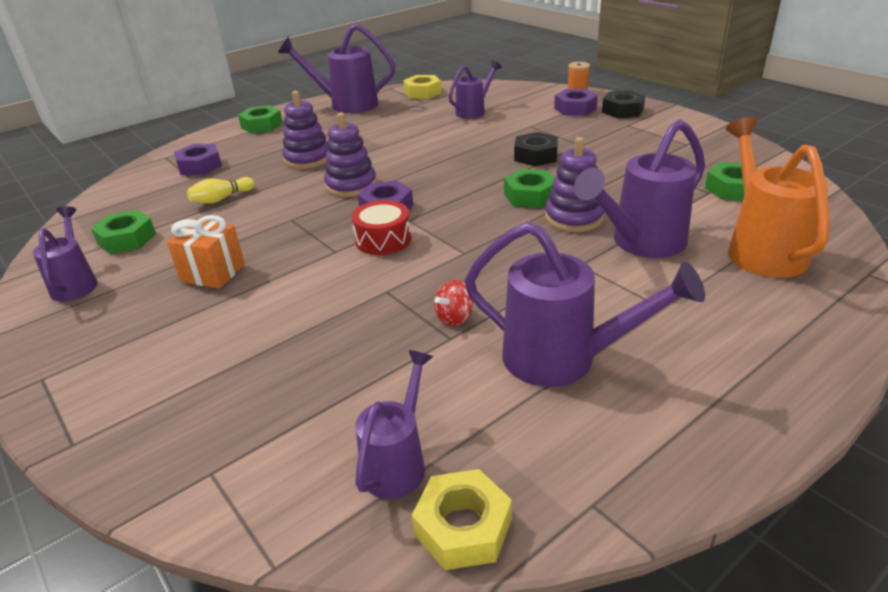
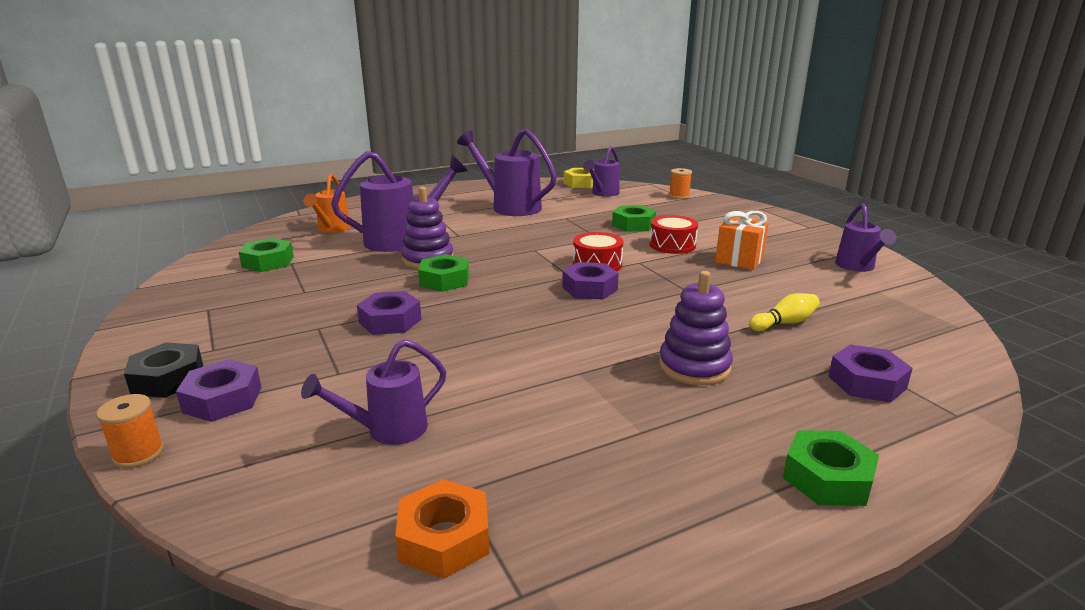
camera: 170 degrees left, 10 degrees down
(127, 239) = (855, 295): green nut -> green nut (633, 225)
(221, 482) = (679, 196): none -> orange spool
(287, 290) = (672, 245): none -> red drum
(347, 104) = (644, 525): purple watering can -> none
(351, 185) = (627, 317): purple stacking toy -> none
(422, 92) = (444, 538): yellow nut -> orange nut
(454, 317) = (559, 223): red spinning top -> none
(535, 156) = (390, 321): black nut -> purple nut
(761, 249) = (332, 229): orange watering can -> orange watering can, size x0.60

